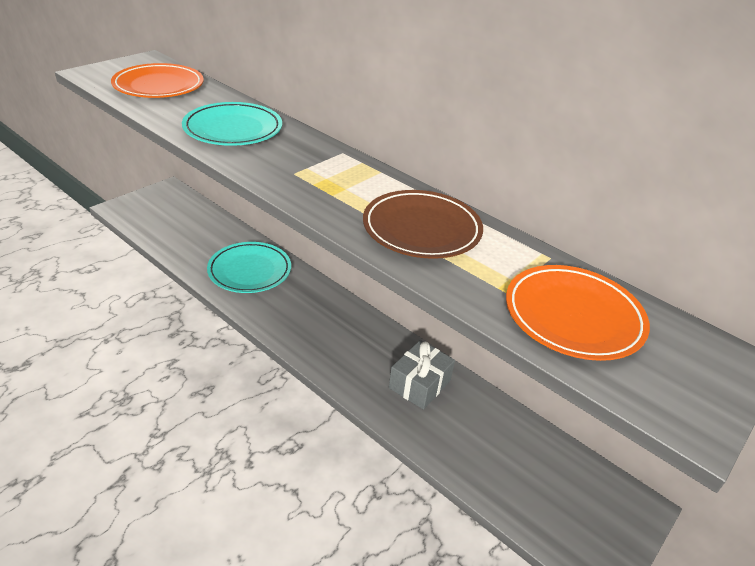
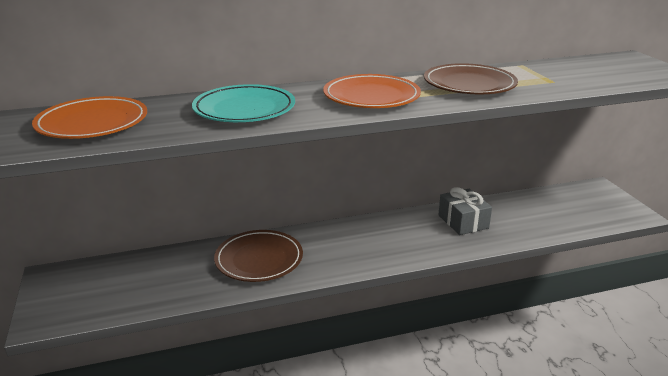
camera: 55 degrees left, 10 degrees down
(250, 271) = (259, 259): turquoise plate -> brown plate
(573, 316) = (585, 74): orange plate -> orange plate (371, 97)

